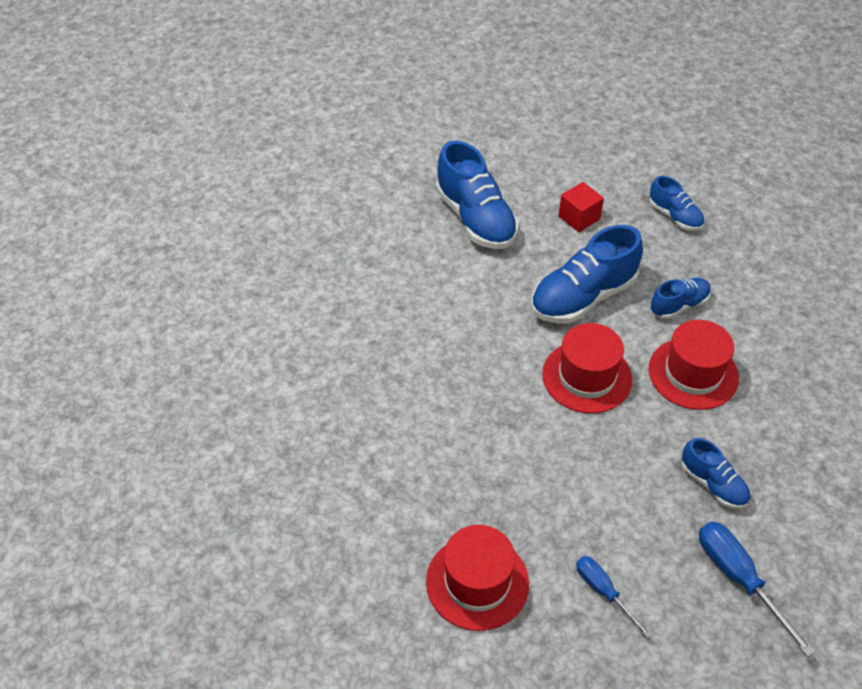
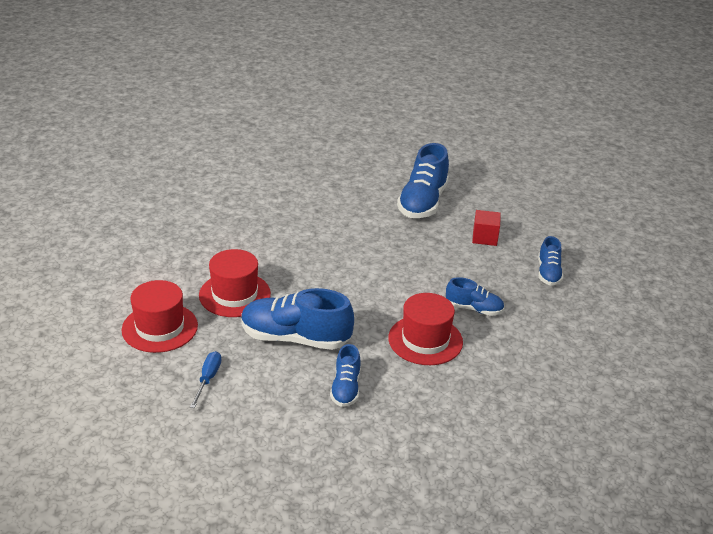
camera: 45 degrees right, 15 degrees down
(583, 297) = (422, 268): blue shoe -> blue shoe (295, 338)
(587, 377) = (361, 299): red hat -> red hat (234, 294)
(739, 578) = (284, 433): blue screwdriver -> none

